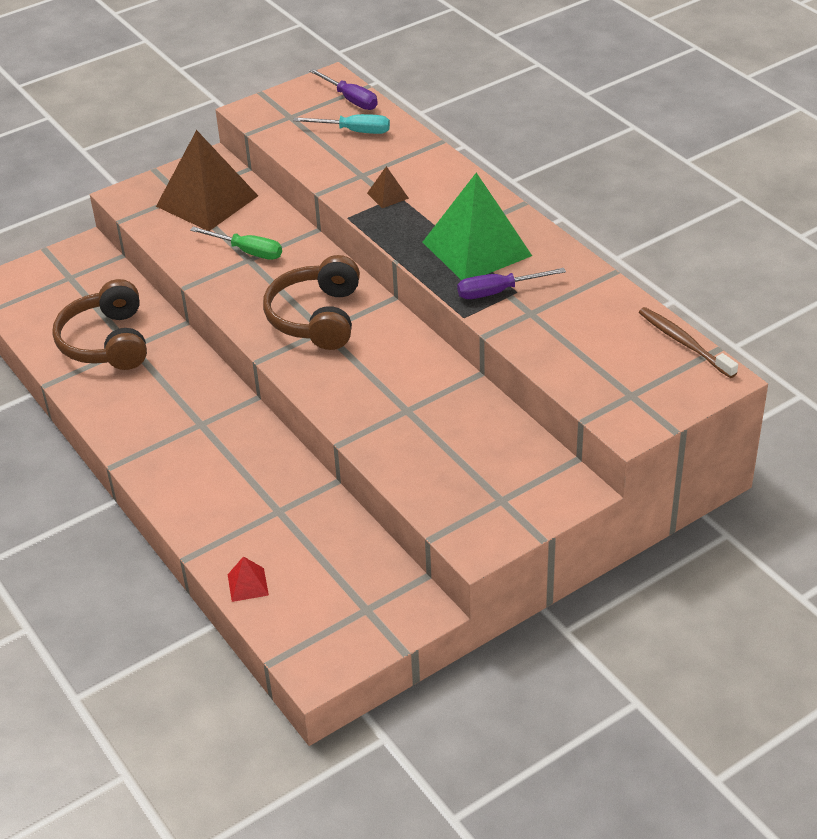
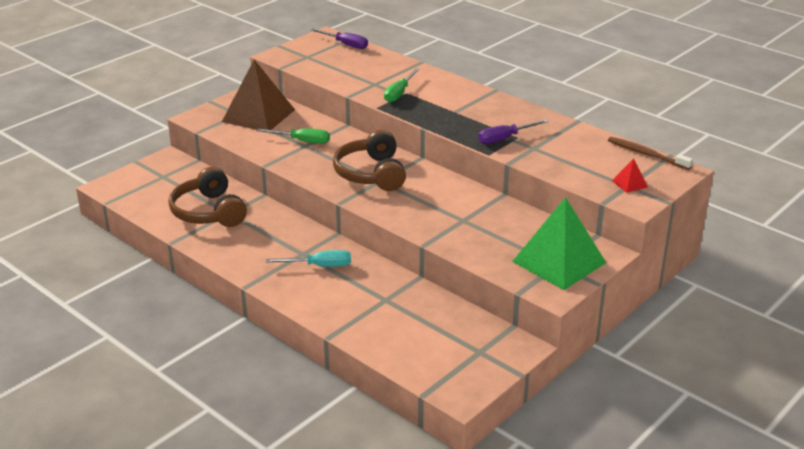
camera: 15 degrees left, 10 degrees down
(247, 584) = (383, 348): red pyramid -> red pyramid (629, 184)
(354, 131) = (357, 61): turquoise screwdriver -> turquoise screwdriver (320, 266)
(387, 195) = (399, 93): brown pyramid -> green screwdriver
(477, 249) = (477, 117): green pyramid -> green pyramid (559, 262)

